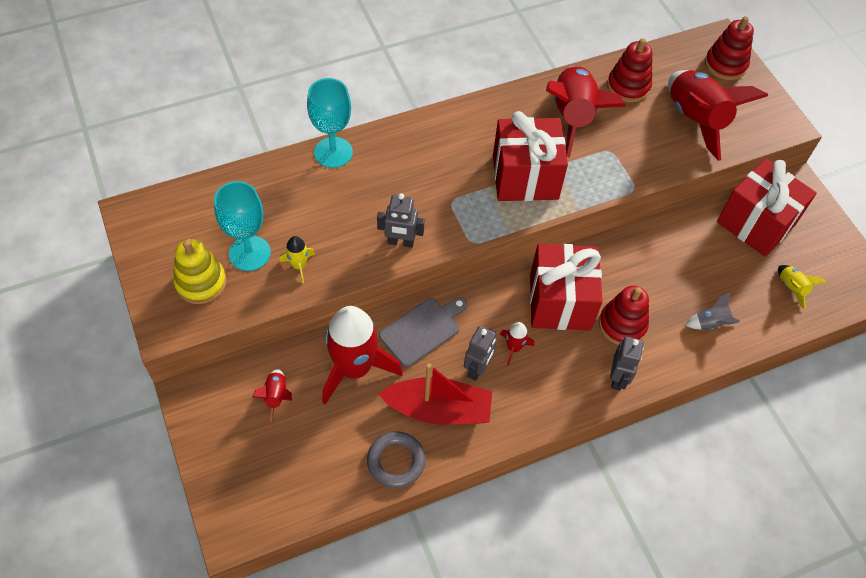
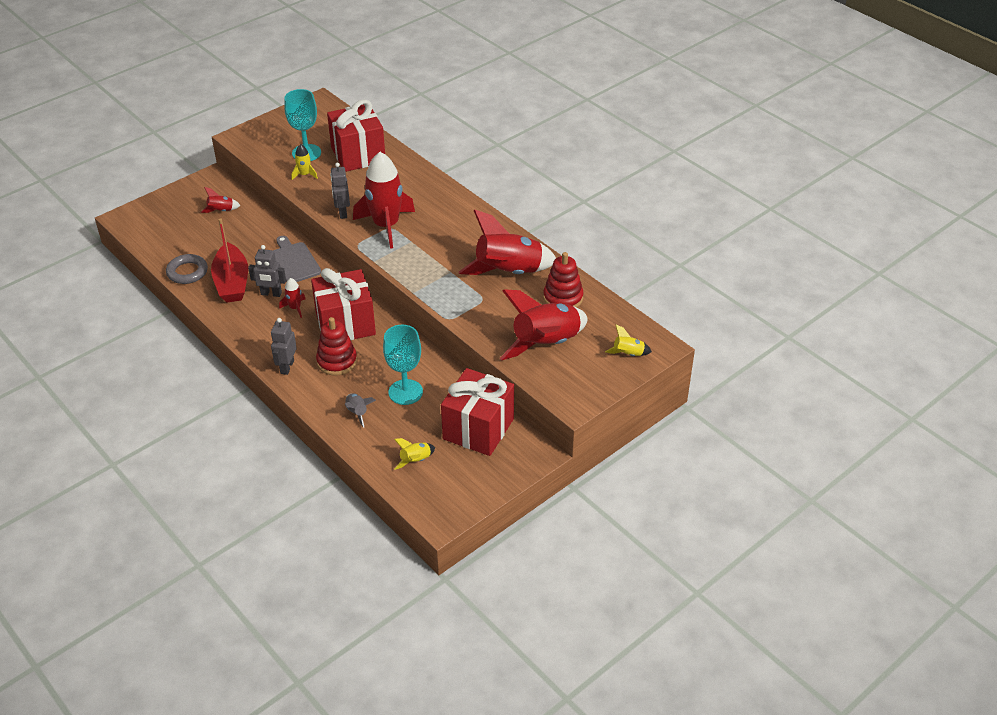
camera: 75 degrees right, 15 degrees down
(201, 282) = (276, 141): yellow stacking toy -> none
(333, 152) = (409, 165): turquoise goblet -> turquoise goblet (405, 392)
(355, 368) = (253, 238): red rocket -> red rocket (386, 226)
(422, 330) = (294, 261): grey cutting board -> grey cutting board turned 150 degrees counterclockwise
(525, 177) = (431, 259): red gift -> red gift (358, 155)
(618, 378) = (287, 367): grey robot -> grey robot turned 105 degrees clockwise
(725, 64) = (628, 354): red stacking toy -> yellow rocket

